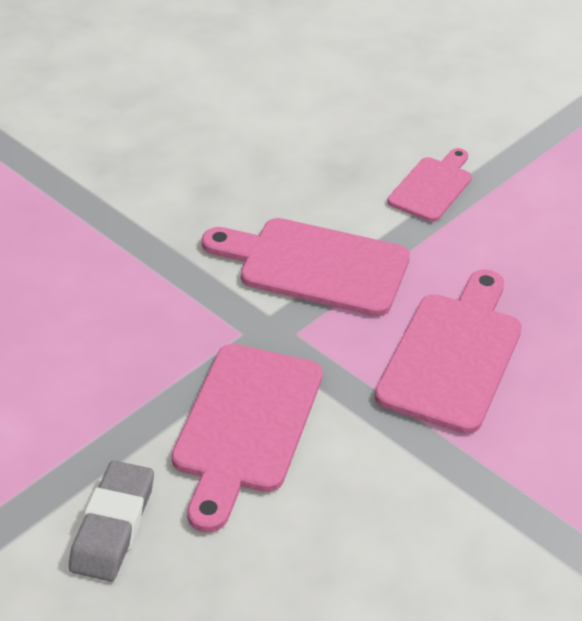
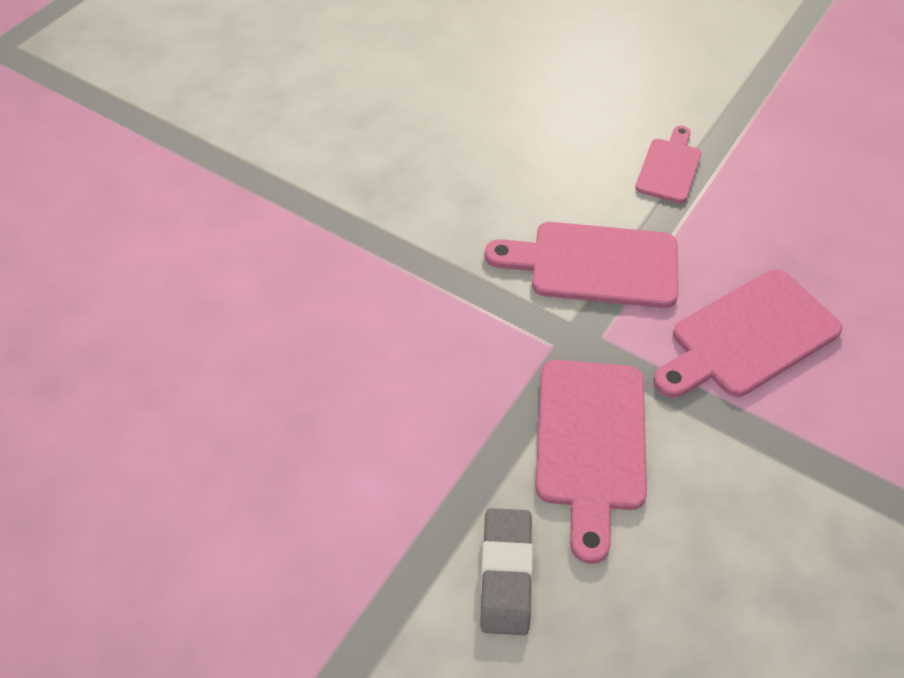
camera: 10 degrees left, 10 degrees up
(453, 355) = (748, 337): pink cutting board -> pink cutting board turned 135 degrees counterclockwise

